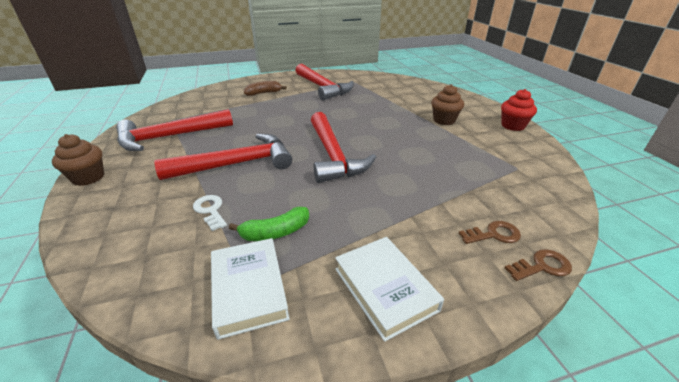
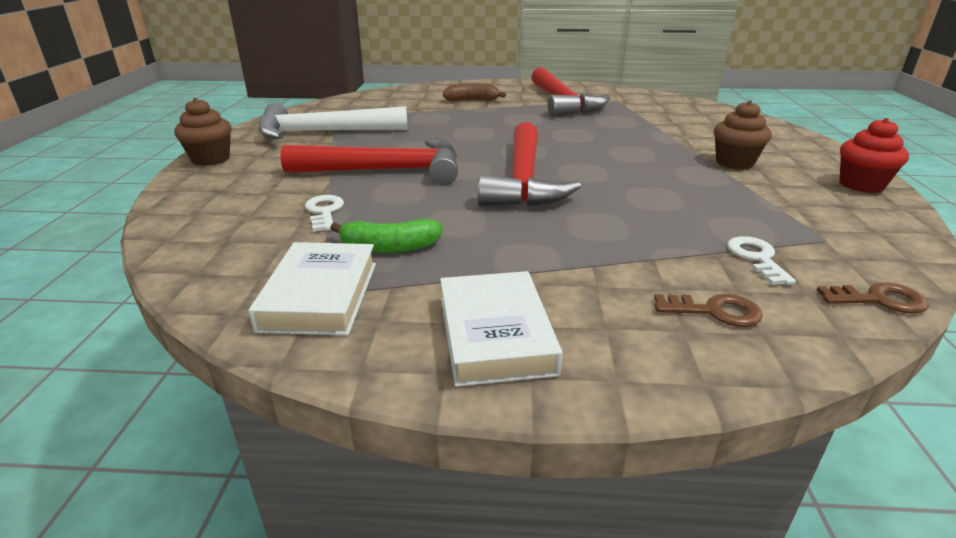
camera: 20 degrees right, 5 degrees down
(169, 137) = (323, 133): red hammer -> white hammer
(492, 189) = (756, 258): none -> white key
(542, 266) = (772, 365): brown key -> brown key (879, 300)

